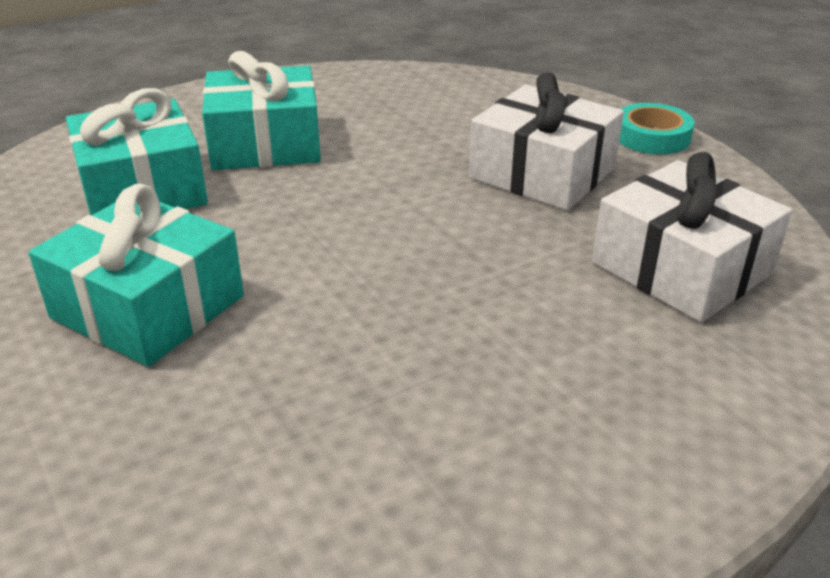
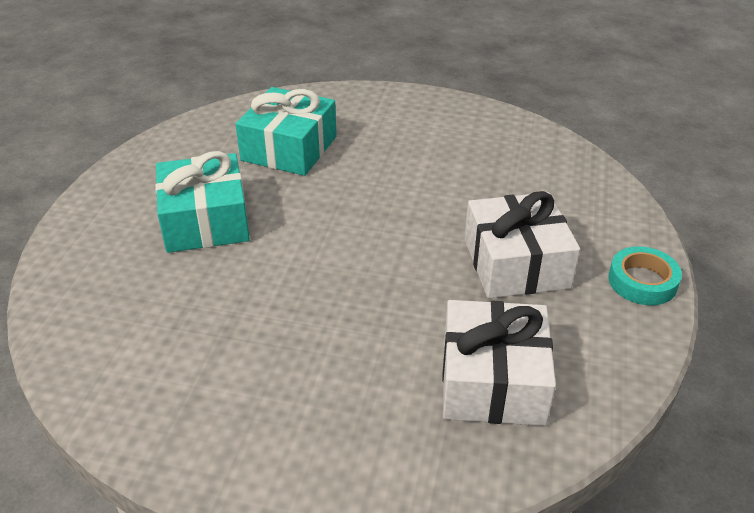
camera: 45 degrees right, 5 degrees up
(265, 144) = (387, 150): turquoise gift -> none

